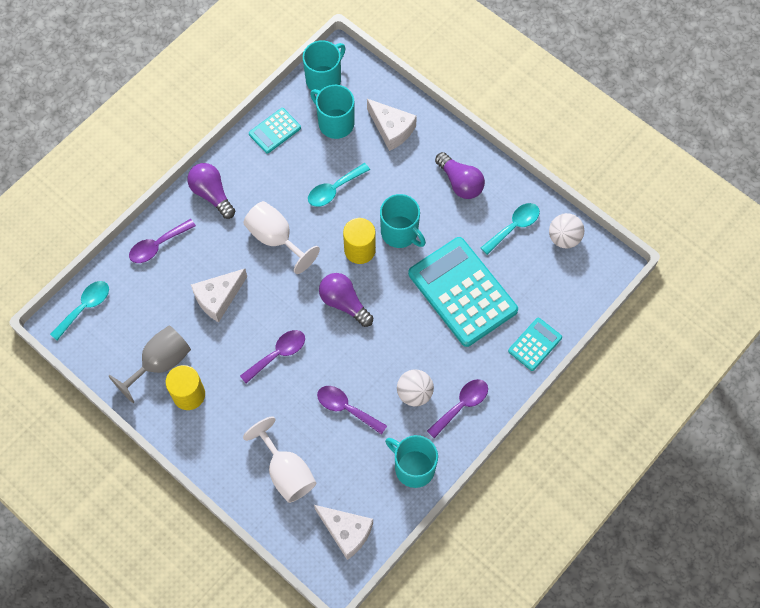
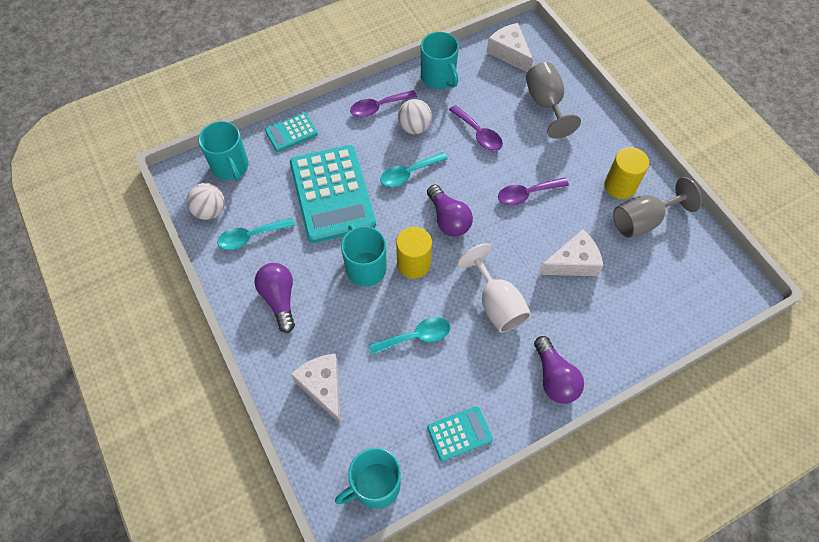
camera: 160 degrees left, 5 degrees down
(85, 307) = (715, 297): turquoise spoon -> turquoise spoon (408, 174)
(157, 245) = (627, 338): purple spoon -> none
(286, 472) = (546, 104): white goblet -> grey goblet
(335, 123) = (384, 419): turquoise mug -> turquoise mug (230, 167)

